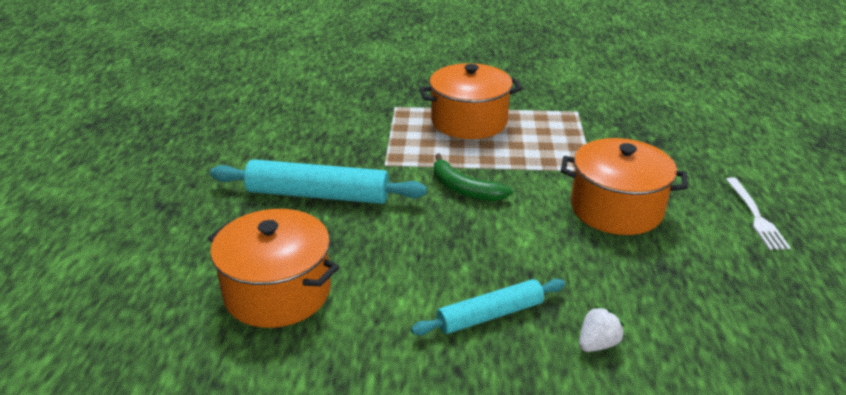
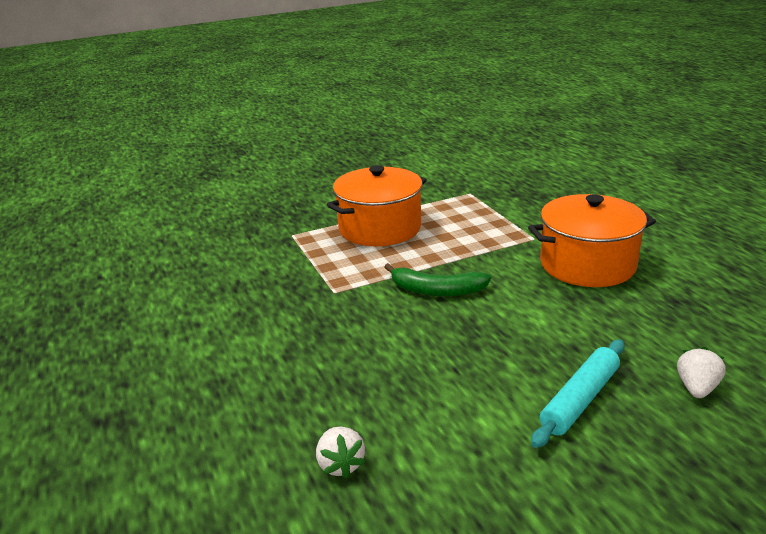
camera: 25 degrees left, 5 degrees down
(277, 292) = (340, 464): orange pot -> white strawberry
(318, 195) = (290, 345): turquoise rolling pin -> none
(755, 215) = (696, 235): white fork -> none

